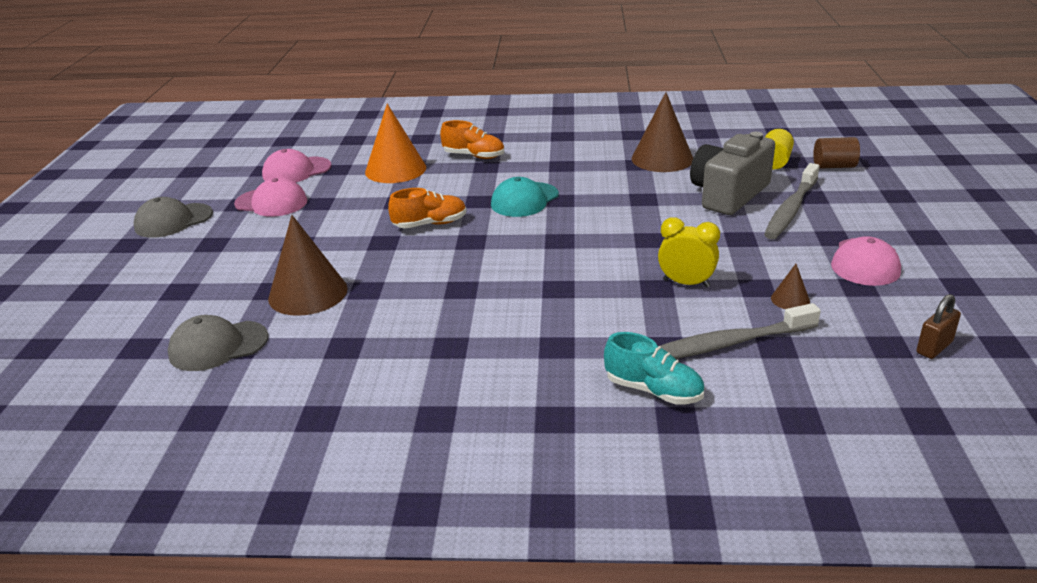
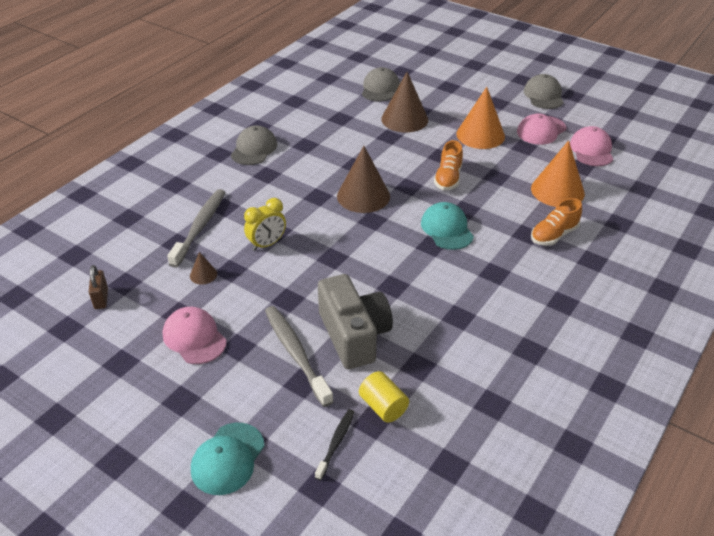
camera: 120 degrees right, 10 degrees up
(311, 232) = (480, 135): none -> orange cone
(507, 389) = (254, 149): none -> grey cap
(653, 390) = (200, 187): turquoise shoe -> none
(662, 159) = (456, 337): brown cone -> brown cone (363, 196)
(834, 166) = (336, 443): brown cylinder -> black toothbrush
(924, 195) = (228, 459): none -> turquoise cap

